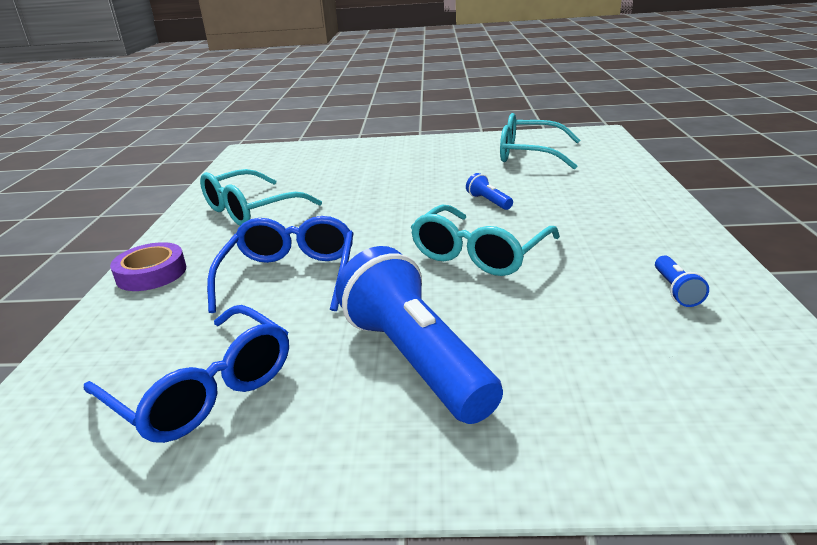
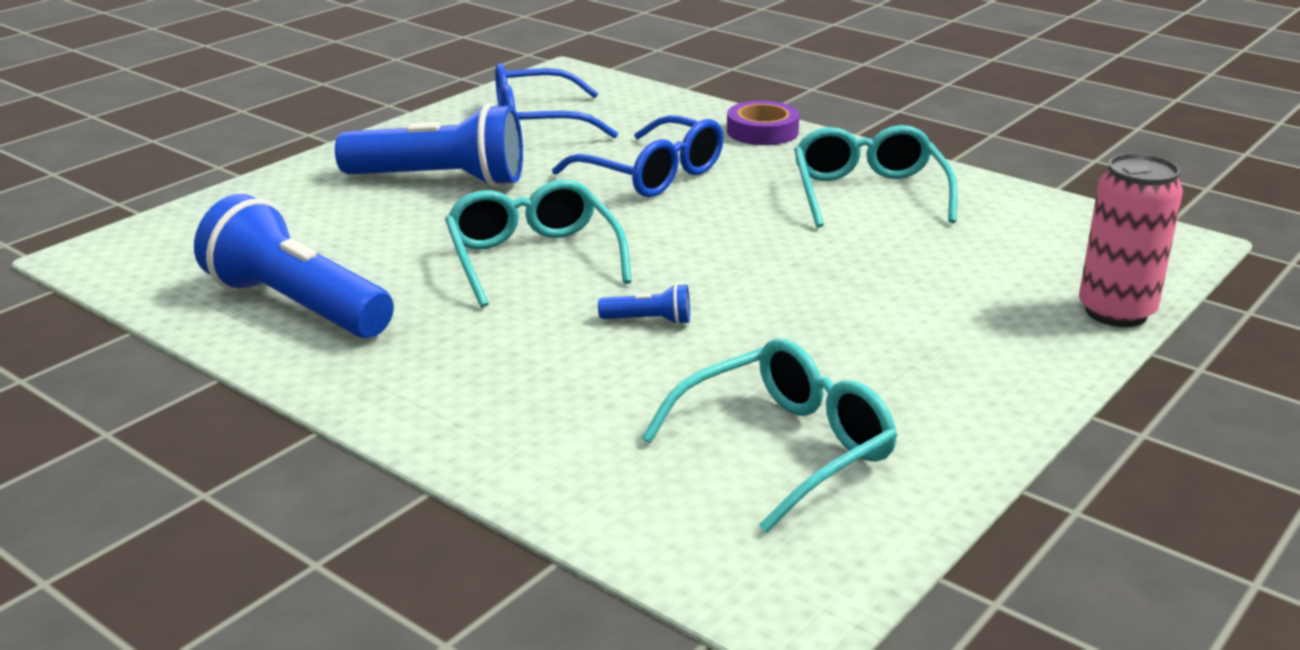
camera: 125 degrees right, 0 degrees up
(335, 145) = (1116, 312): none -> pink can
(676, 290) = (296, 306): blue flashlight -> blue flashlight, size x2.43

